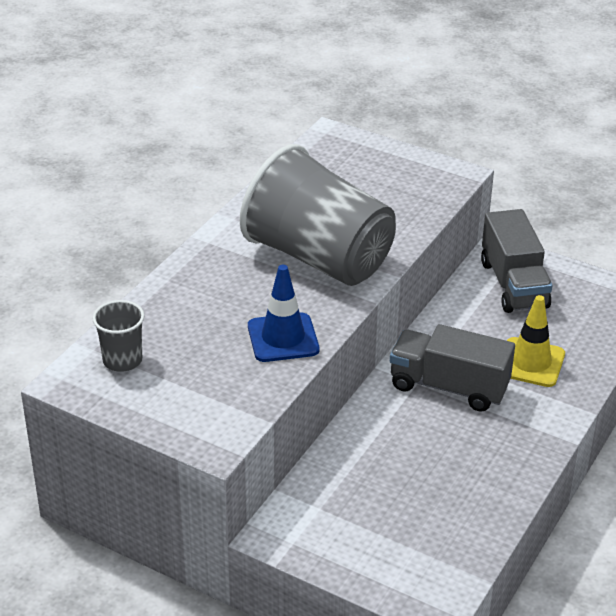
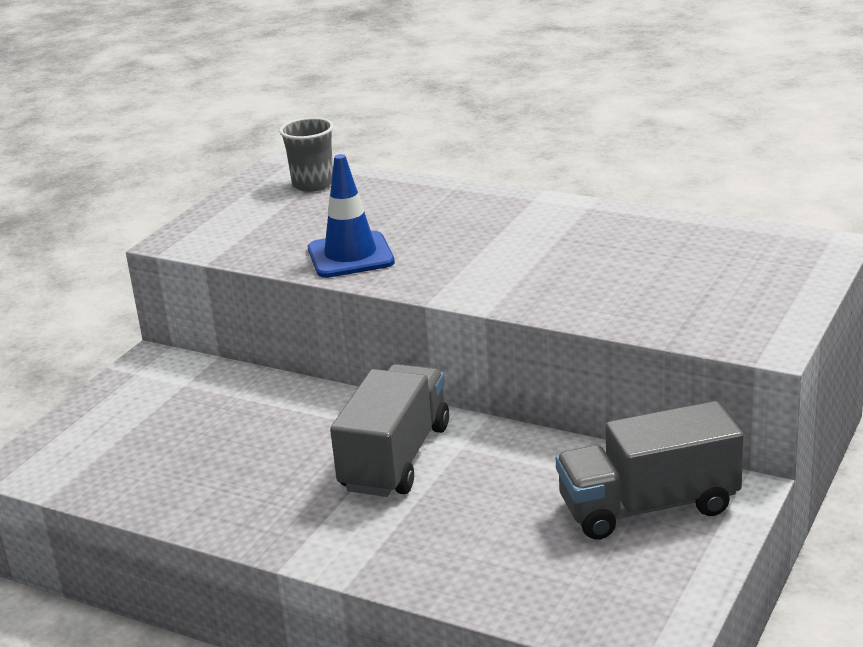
camera: 90 degrees right, 10 degrees down
(319, 258) = (515, 262): grey cup -> none
(530, 362) = (455, 526): yellow traffic cone -> none

